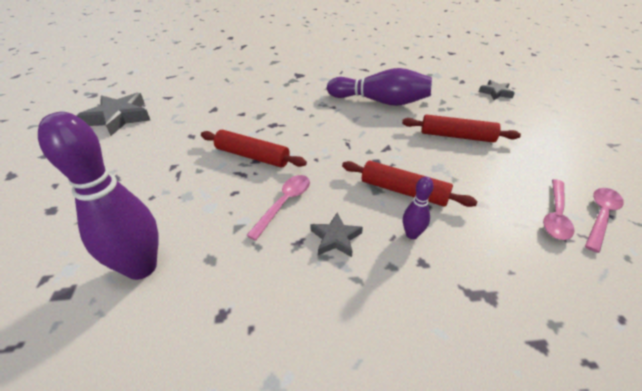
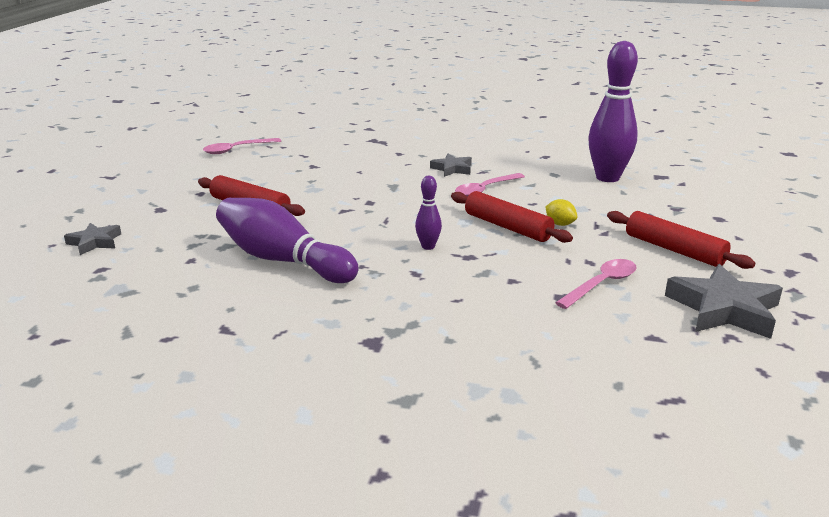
camera: 160 degrees left, 15 degrees down
(209, 168) = (560, 224): none -> yellow lemon
(404, 191) = (369, 181): red rolling pin -> red rolling pin (674, 250)
(412, 234) = (392, 162): purple bowling pin -> purple bowling pin (428, 246)
(555, 216) = (269, 154): pink spoon -> pink spoon (602, 284)

